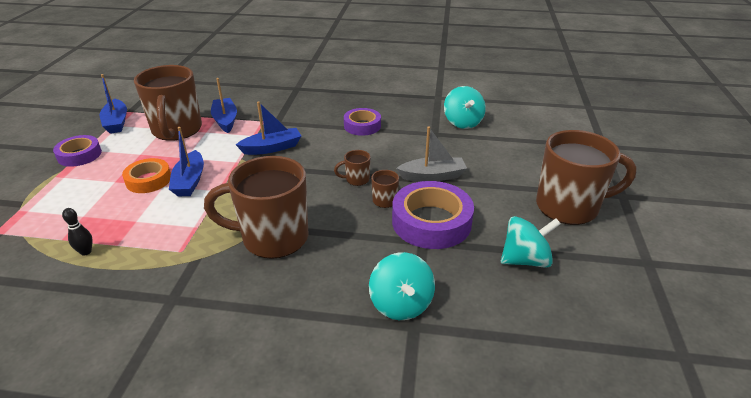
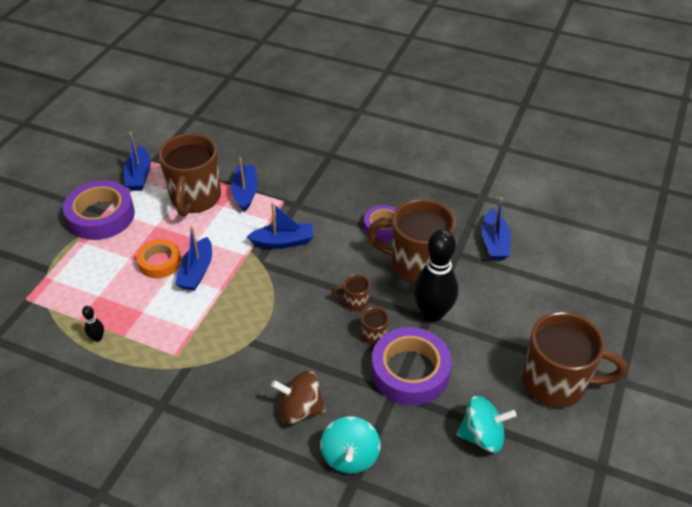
camera: 15 degrees right, 10 degrees up
(79, 155) = (101, 216): purple tape -> purple tape, size x1.65
(272, 238) = (258, 358): brown mug -> brown mug (416, 265)
(332, 273) = (300, 409): none -> brown spinning top
(432, 176) = (432, 313): grey boat -> black bowling pin
(462, 122) = (494, 242): turquoise spinning top -> blue boat

